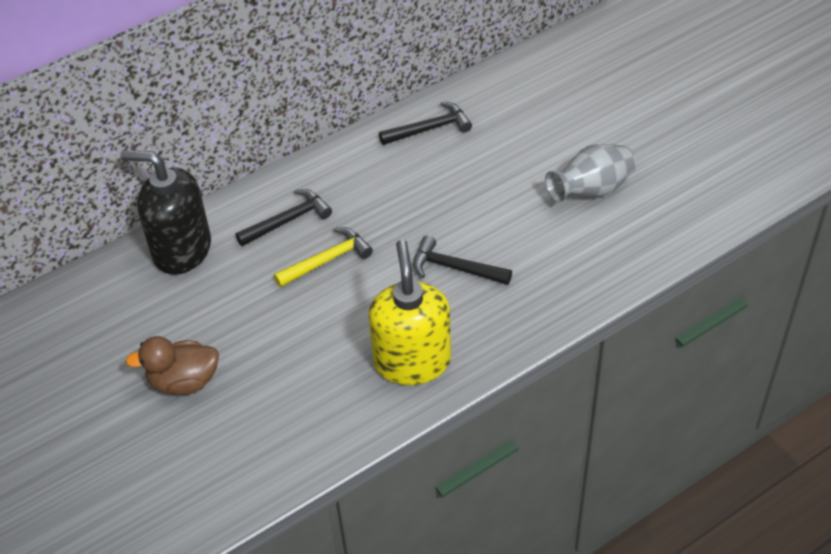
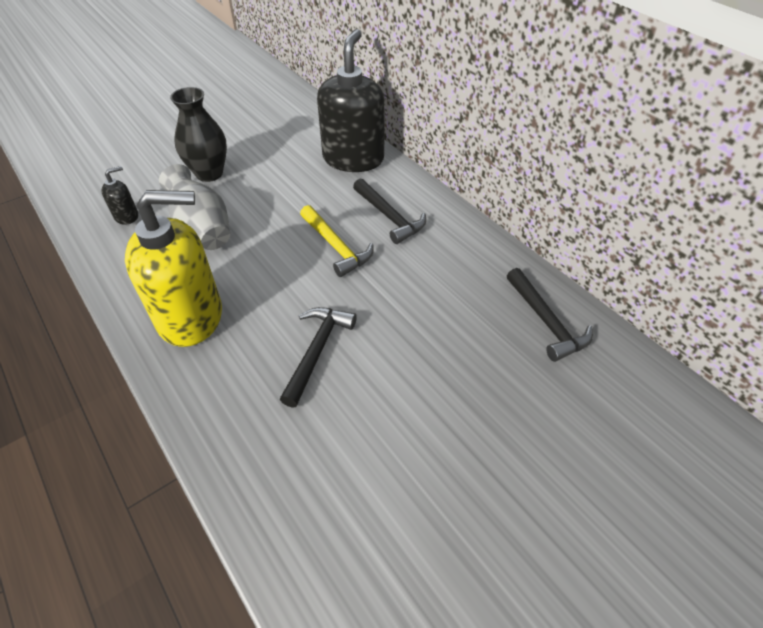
camera: 85 degrees right, 0 degrees up
(184, 382) = (209, 173): brown duck -> black vase
(254, 449) = (126, 216): none -> black soap dispenser
(591, 190) = (459, 517): grey vase -> grey vase (202, 229)

